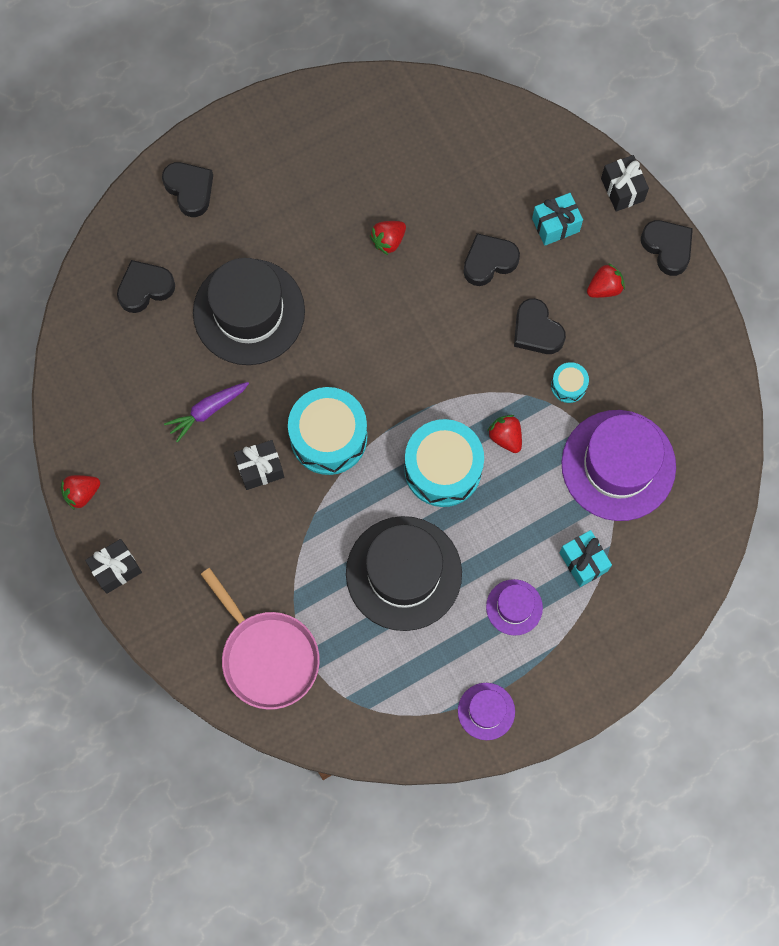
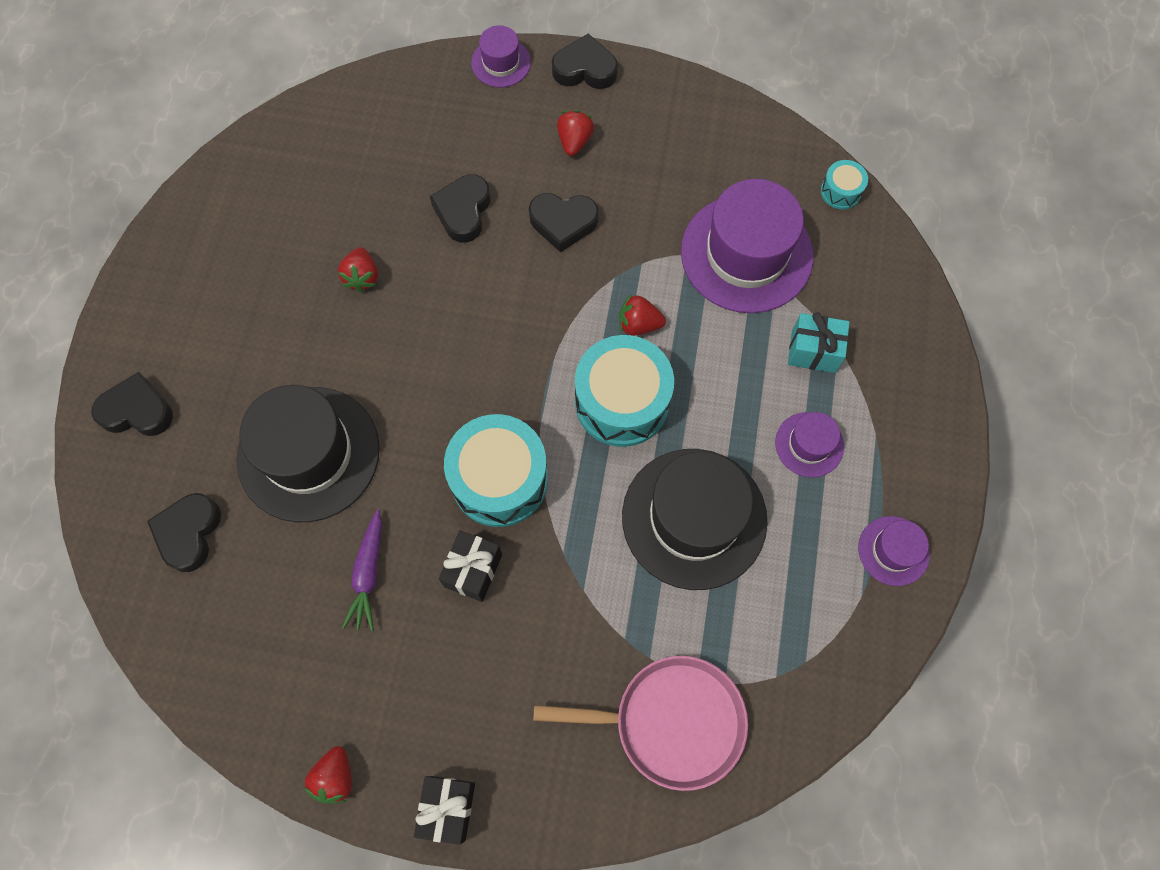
camera: 50 degrees left, 5 degrees down
(555, 225) = (482, 135): turquoise gift -> none
(568, 385) = (637, 236): turquoise drum -> turquoise drum (841, 191)
(622, 189) = (501, 63): black gift -> purple hat

